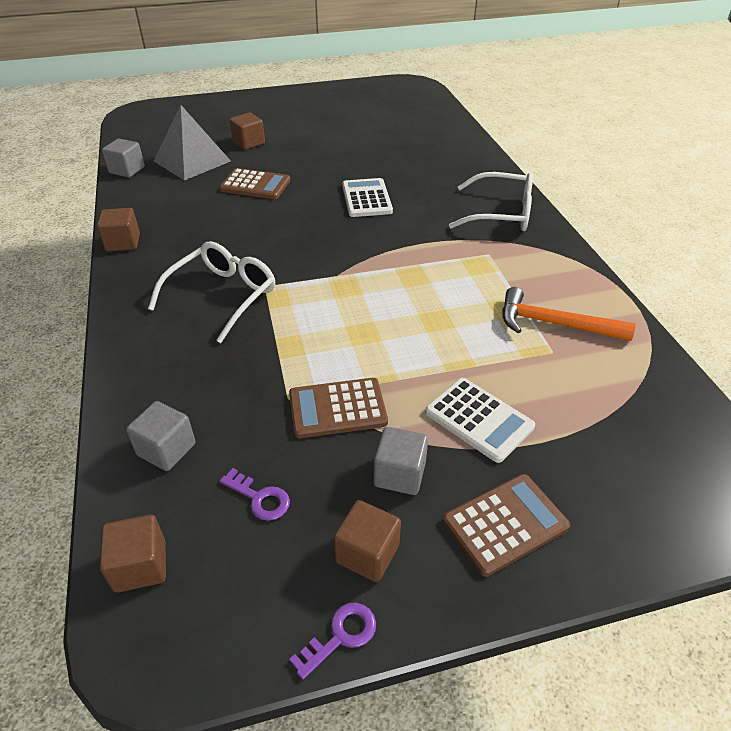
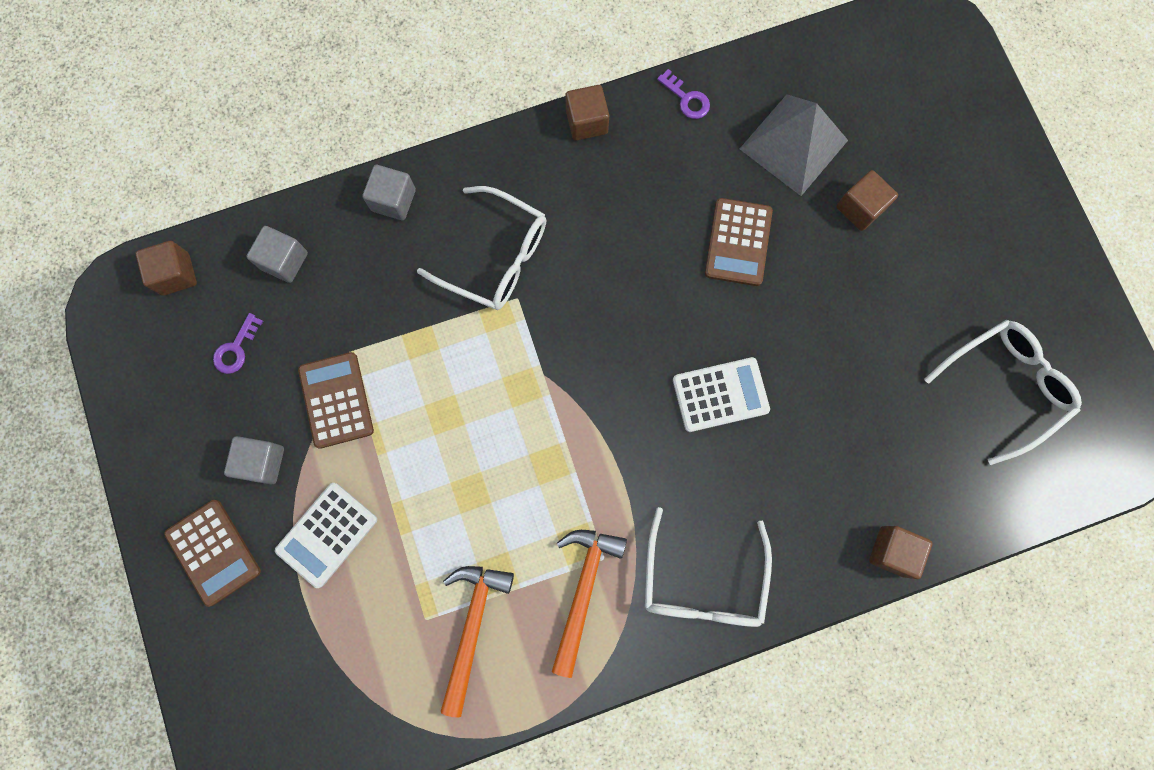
camera: 85 degrees right, 35 degrees up
(127, 170) = (756, 69): grey cube -> grey cube (393, 200)
(340, 636) = (122, 427): purple key -> purple key (686, 99)
(367, 553) = (186, 440): brown cube -> brown cube (892, 551)
(376, 111) = (1004, 386): none -> white glasses
(514, 265) = (583, 590): none -> orange hammer

